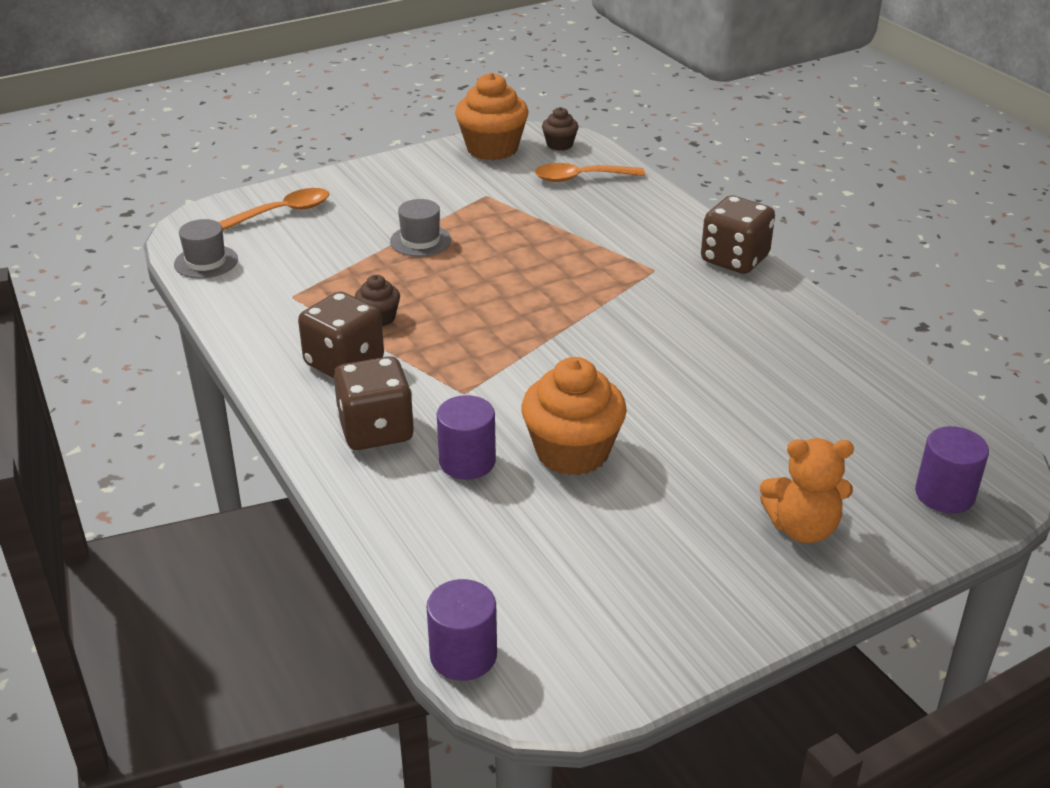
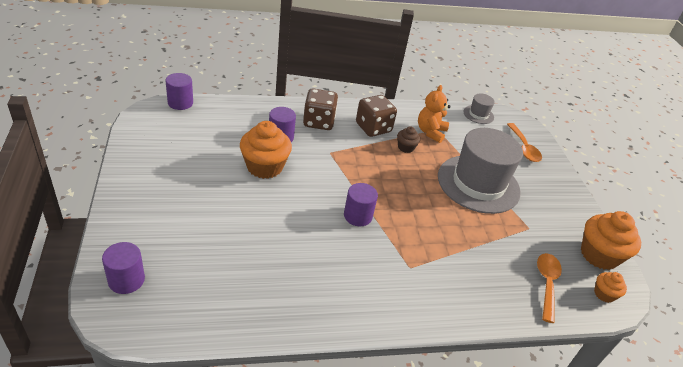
camera: 105 degrees right, 5 degrees up
(420, 241) = (478, 184): grey hat -> grey hat, size x2.31
(559, 145) = (604, 294): brown cupcake -> orange cupcake
(599, 328) = (358, 216): none -> purple cylinder
(734, 259) = (406, 315): brown dice -> none
(802, 528) = (156, 213): orange teddy bear -> orange teddy bear (430, 132)

